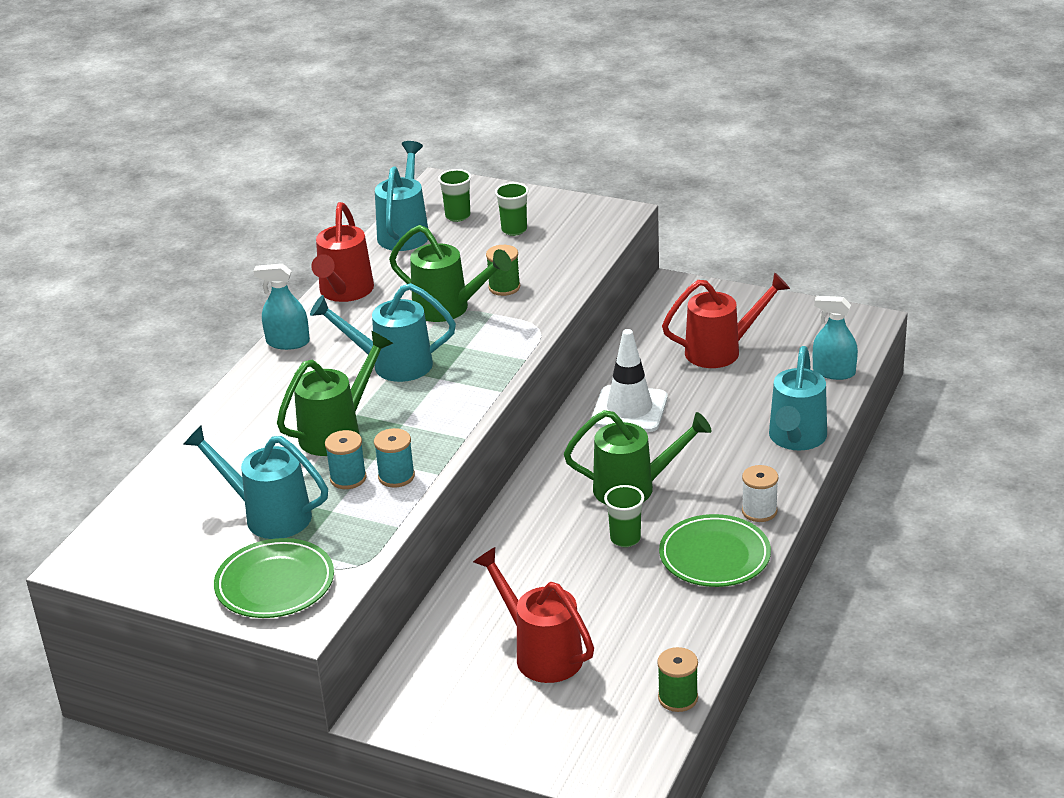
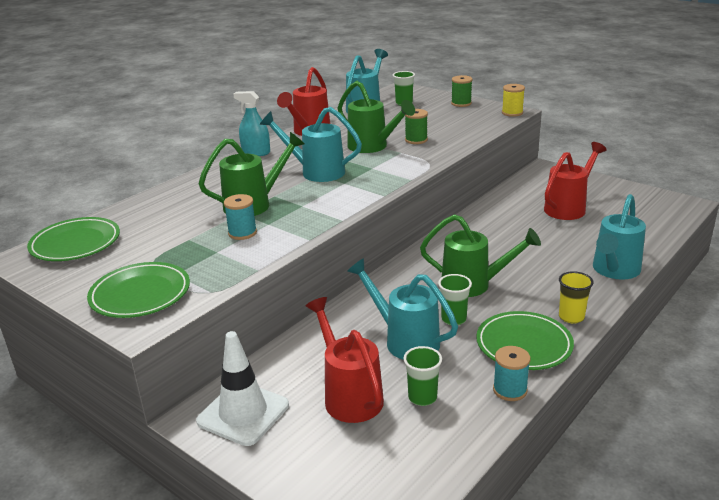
camera: 15 degrees right, 5 degrees down
(138, 530) = (75, 243): none -> green plate
(269, 515) = (171, 248): turquoise watering can -> turquoise watering can (405, 340)
(396, 476) = (277, 237): turquoise spool -> turquoise spool (510, 390)
(514, 230) = (437, 113): green cup -> green cup (422, 397)
(619, 216) = (512, 113): none -> yellow spool
(629, 409) = (488, 234): white traffic cone -> white traffic cone (243, 413)
(678, 698) = (453, 460): green spool -> green spool (461, 103)
(721, 351) = (568, 208): red watering can -> red watering can turned 45 degrees counterclockwise
(759, 511) = (571, 317): white spool -> yellow cup
(834, 372) = (654, 231): turquoise spray bottle -> none

